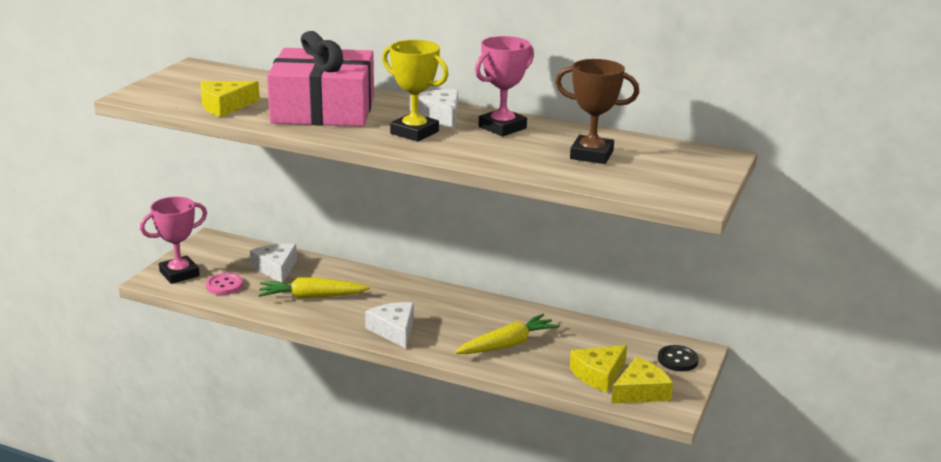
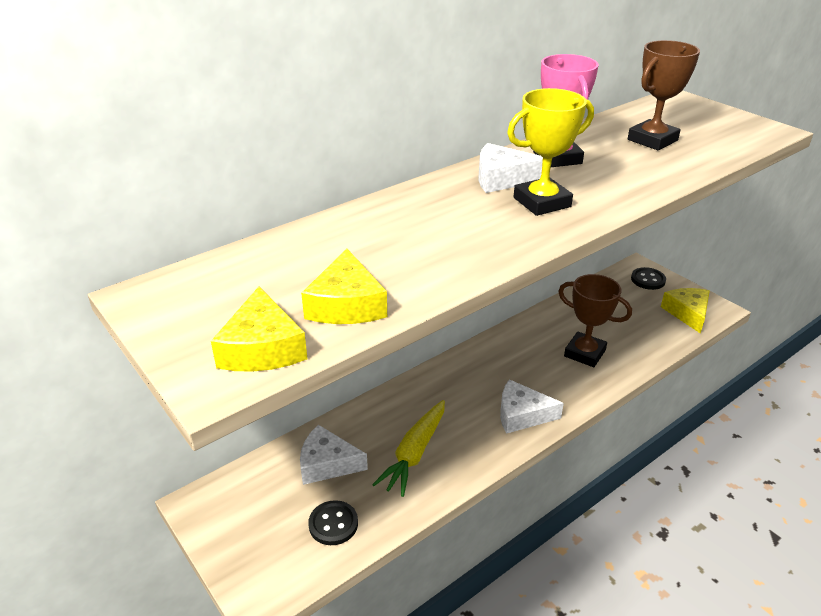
camera: 60 degrees left, 10 degrees up
(179, 274) = (267, 563): pink trophy -> none
(224, 285) = (333, 524): pink button -> black button
(323, 110) = (424, 237): pink gift -> none
(507, 344) = (584, 353): yellow carrot -> brown trophy
(598, 375) = (655, 323): yellow cheese -> yellow cheese (262, 348)

